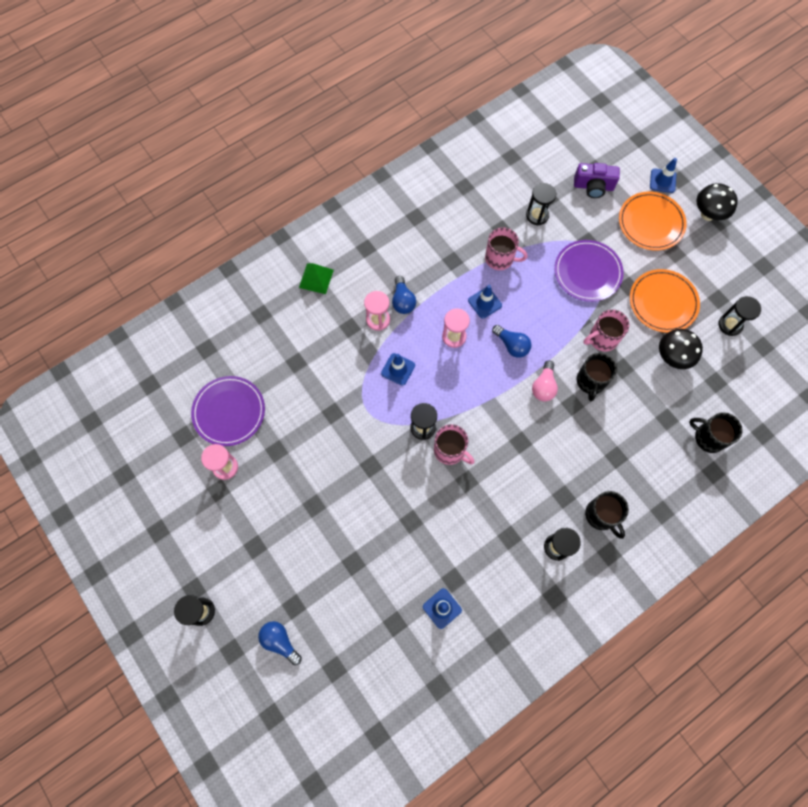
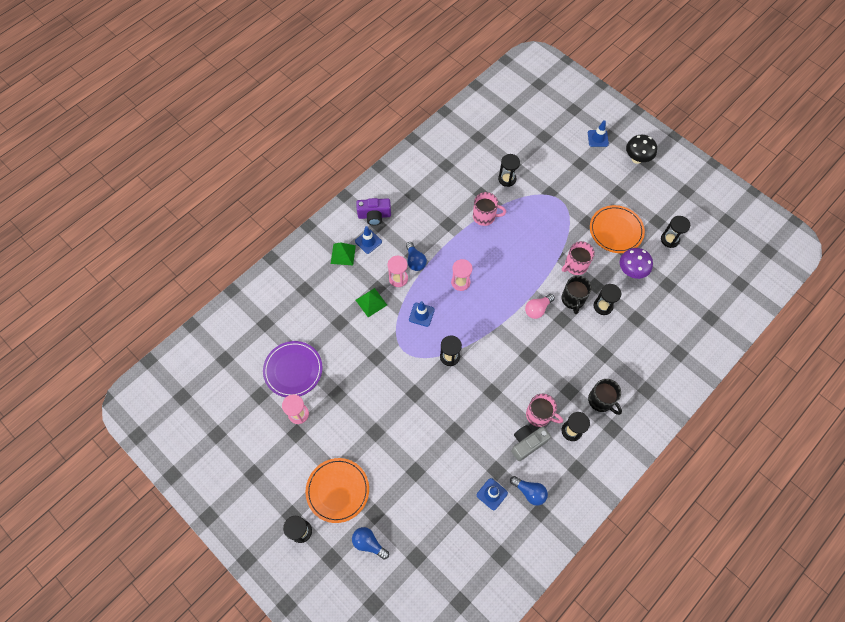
camera: 10 degrees left, 5 degrees down
(339, 344) = (371, 302): none -> green pyramid
(450, 450) = (474, 370): pink mug -> pink mug (539, 415)
(484, 303) = (479, 252): blue traffic cone -> blue traffic cone (368, 241)
(498, 553) = (527, 443): none -> grey camera
(512, 345) = (506, 281): blue light bulb -> blue light bulb (529, 492)
(543, 386) = (537, 309): pink light bulb -> pink light bulb turned 45 degrees clockwise
(587, 272) = (554, 216): purple plate -> none
(593, 186) = (546, 150): purple camera -> purple camera (374, 215)
(627, 396) = (603, 306): none -> black hourglass
(651, 223) = (595, 171): orange plate -> orange plate (337, 490)
(672, 357) = (631, 271): black mushroom -> purple mushroom
(708, 437) = (670, 327): black mug -> none

